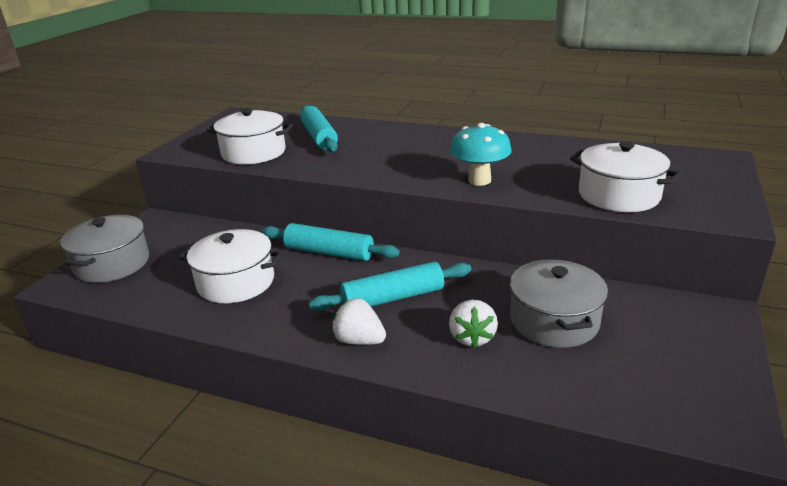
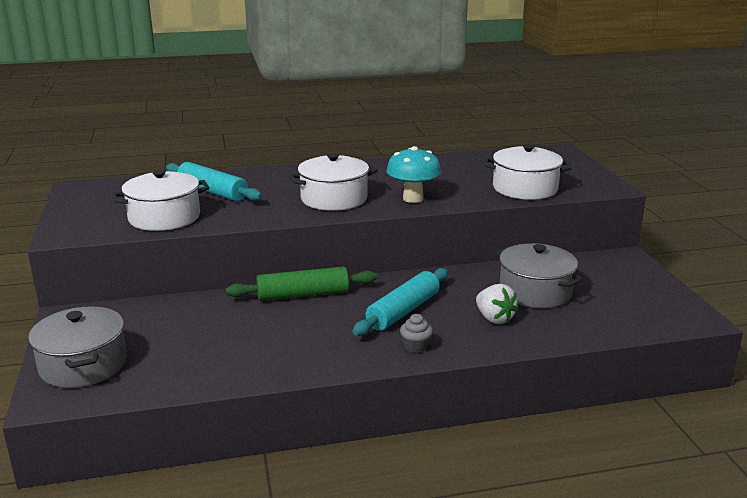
camera: 35 degrees left, 5 degrees down
(236, 282) = (247, 340): white pot -> white pot (334, 199)
(329, 252) = (303, 294): turquoise rolling pin -> green rolling pin
(359, 340) = (416, 347): white strawberry -> grey cupcake

